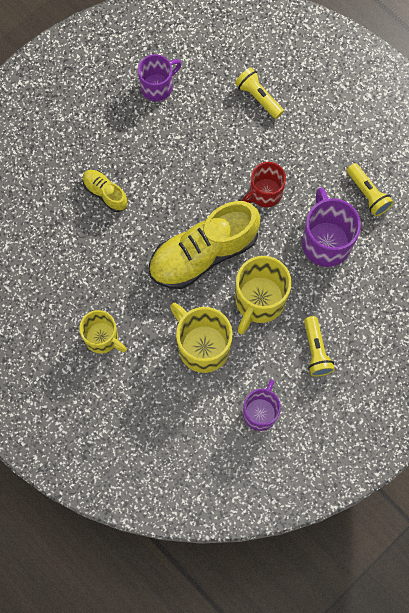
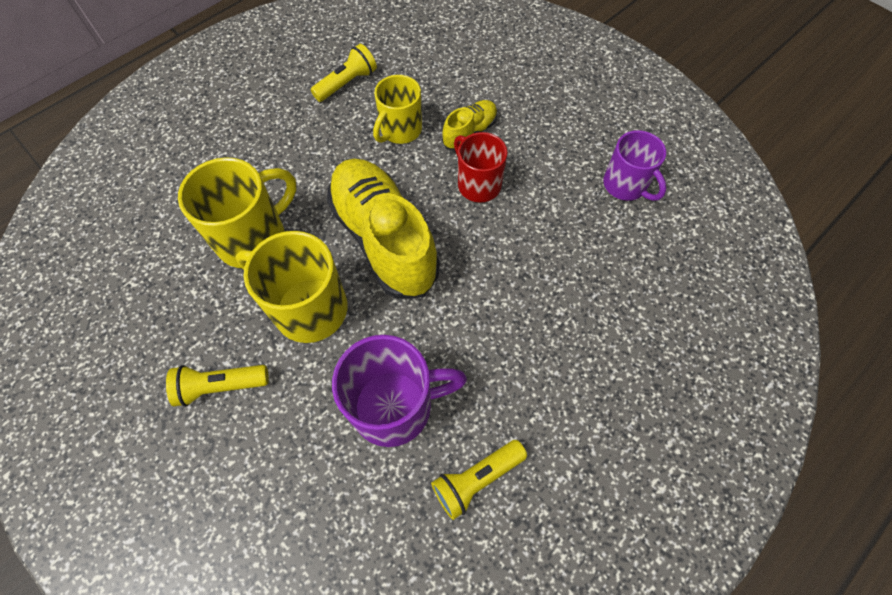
camera: 90 degrees right, 10 degrees down
(102, 338) = (282, 133): yellow mug -> yellow mug (400, 130)
(258, 97) = (630, 311): yellow flashlight -> yellow flashlight (347, 83)
(260, 412) = (146, 308): purple mug -> none
(265, 193) = (474, 318): red mug -> red mug (478, 184)

